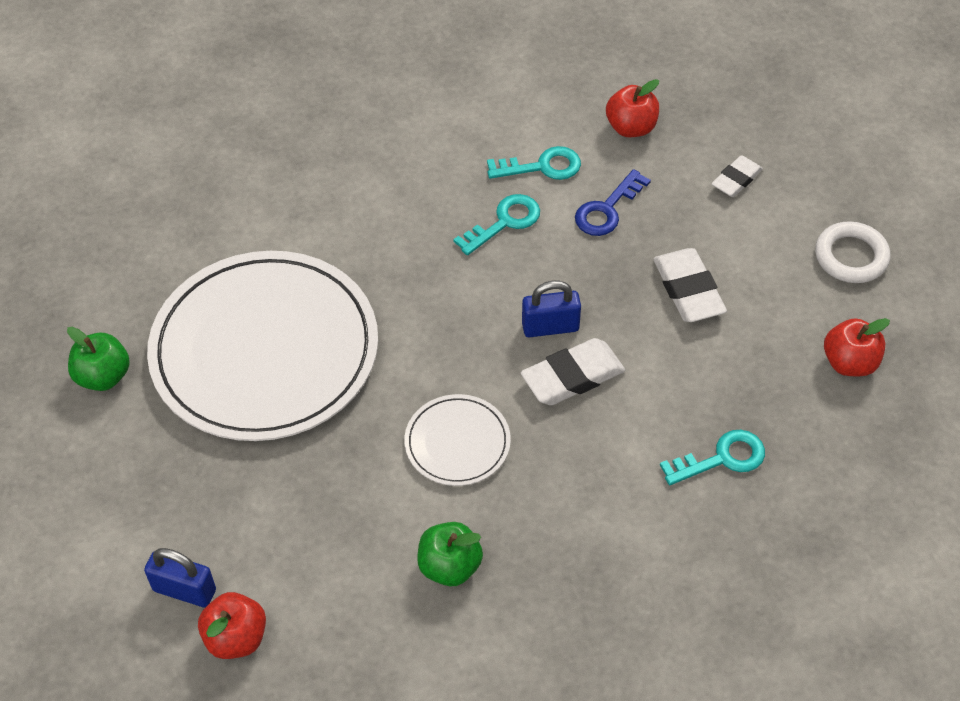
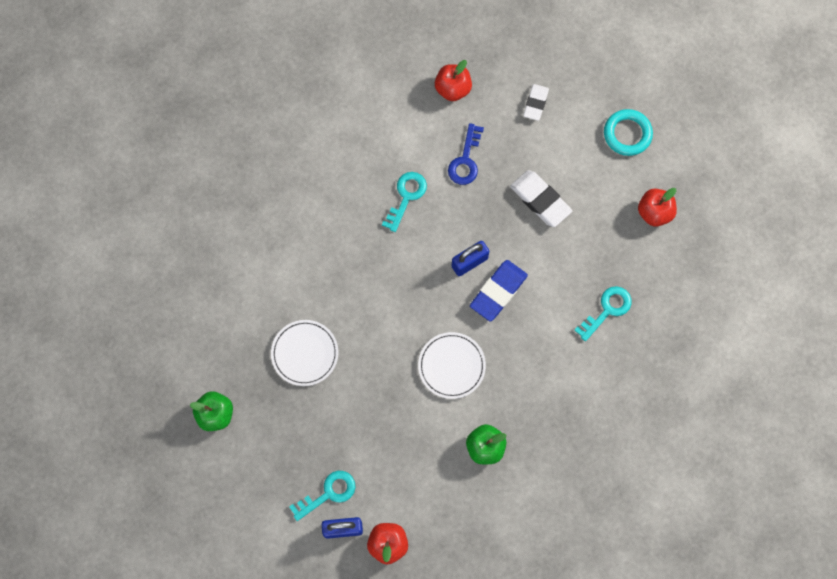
camera: 25 degrees left, 20 degrees up
(265, 350) = (305, 353): white plate -> white plate, size x0.45
(542, 167) = (410, 144): turquoise key -> turquoise key (328, 493)
(572, 377) = (498, 292): white eraser -> blue eraser
(851, 256) = (627, 134): white ring -> turquoise ring

